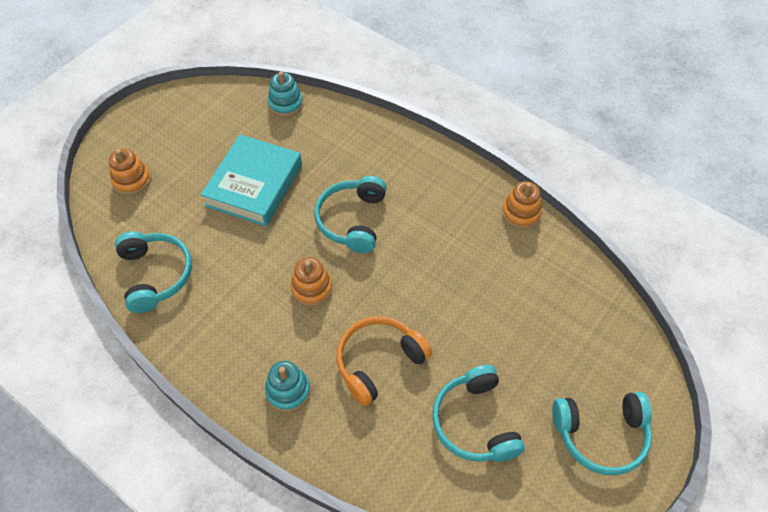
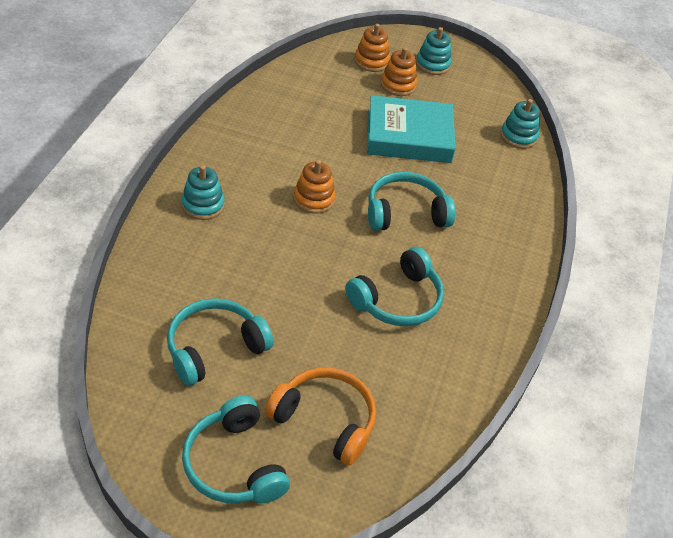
camera: 65 degrees right, 10 degrees down
(156, 275) = (284, 99): turquoise headphones -> turquoise headphones (398, 300)
(160, 132) = (433, 64): none -> turquoise stacking toy
(378, 361) = (254, 262): orange headphones -> orange headphones (325, 420)
(521, 213) = (490, 353): orange stacking toy -> orange stacking toy (398, 85)

